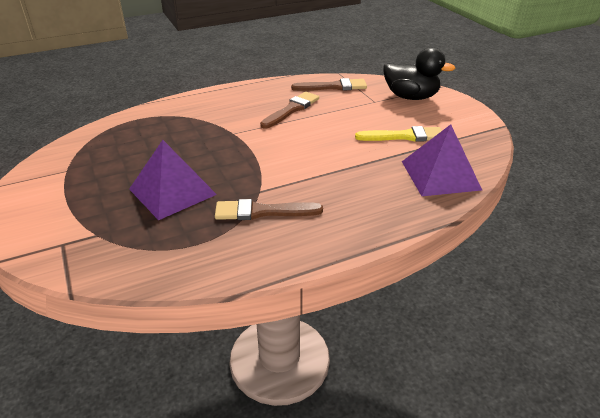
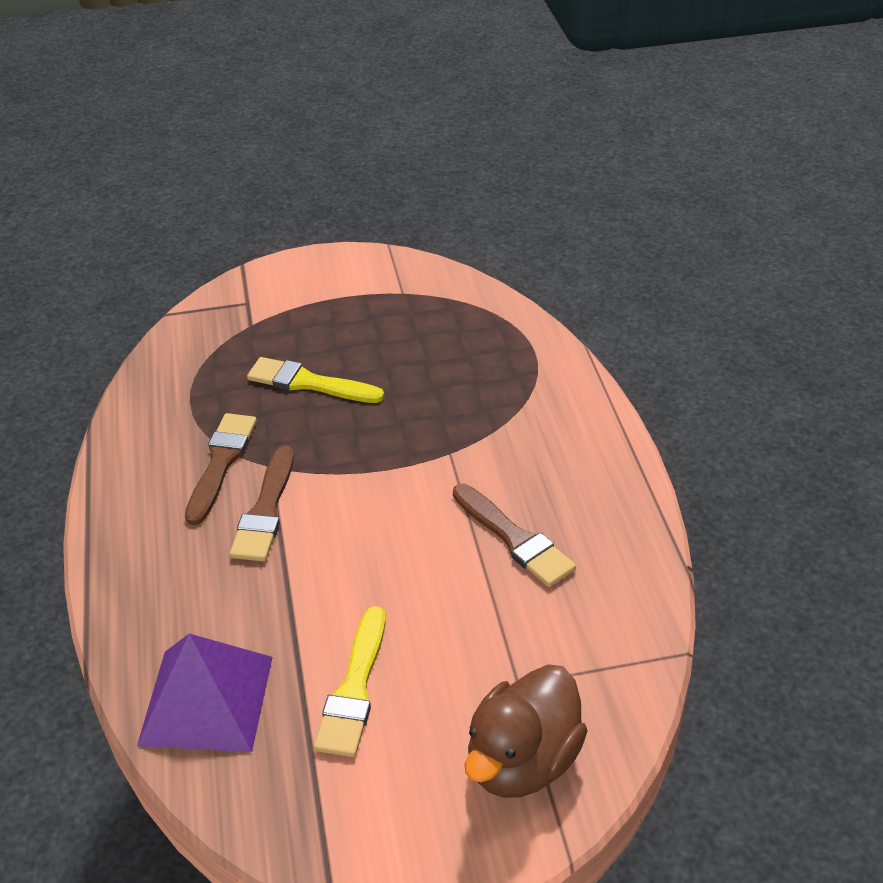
camera: 105 degrees right, 5 degrees up
(172, 191) = (309, 383): purple pyramid -> yellow brush
(333, 87) = (606, 625): brown brush -> brown brush (266, 510)
(411, 97) = (522, 761): black duck -> brown duck

